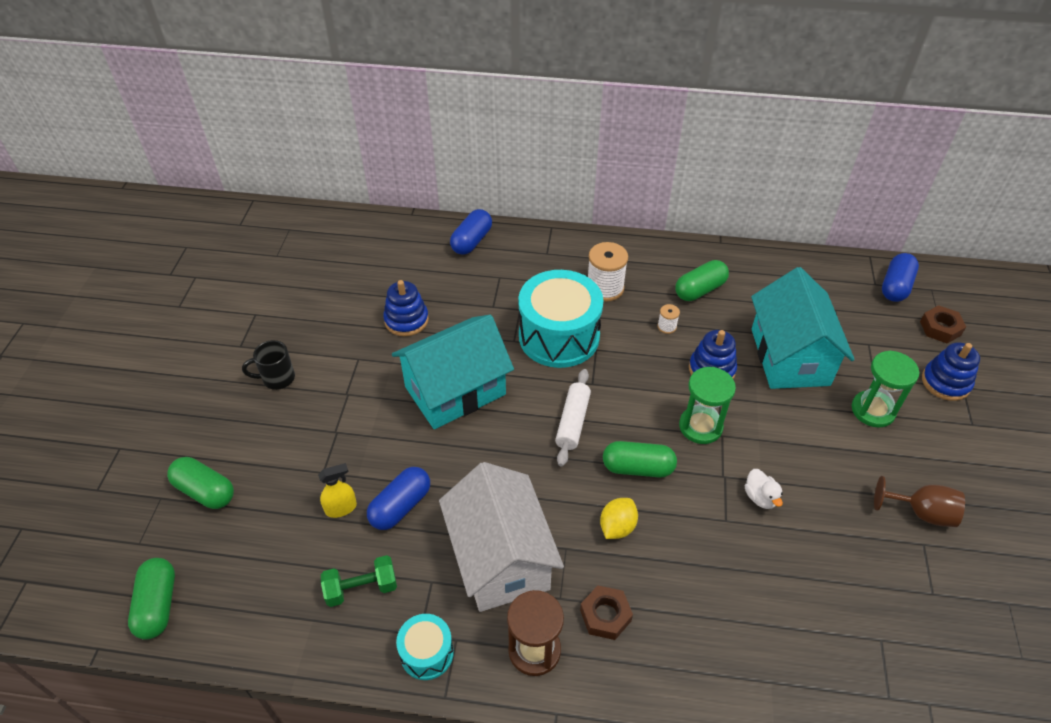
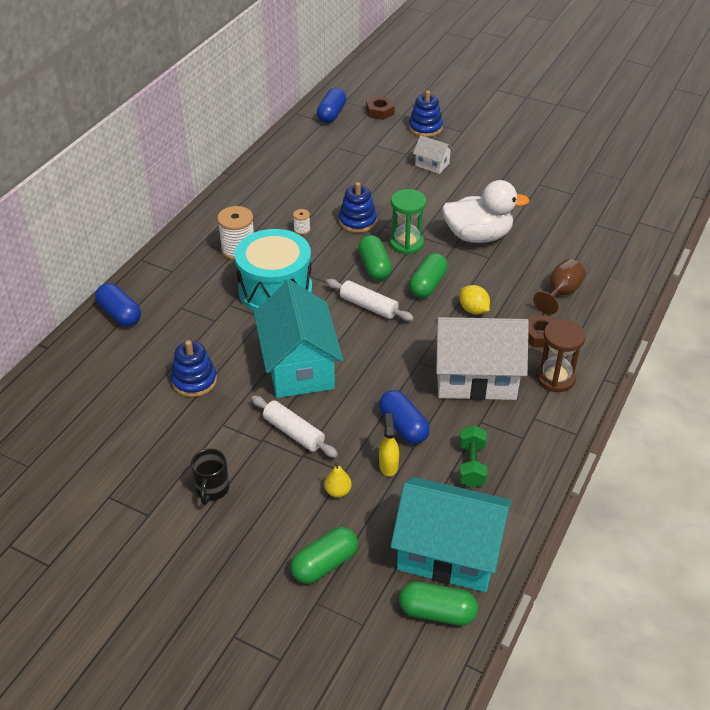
camera: 70 degrees left, 5 degrees down
(296, 474) = (338, 491): none -> yellow pear
(363, 415) = (294, 432): none -> white rolling pin
(427, 653) = (540, 437): turquoise drum -> none
(700, 290) = (274, 201): green capsule -> green capsule (374, 267)
(760, 497) = (478, 236): white duck -> white duck, size x2.34
(789, 357) = (366, 182): turquoise house -> turquoise house (448, 553)
(873, 410) = (432, 164): green hourglass -> white house
(895, 286) = (331, 114): blue capsule -> blue capsule turned 60 degrees clockwise
(921, 512) = (517, 176): brown goblet -> brown goblet (560, 293)

